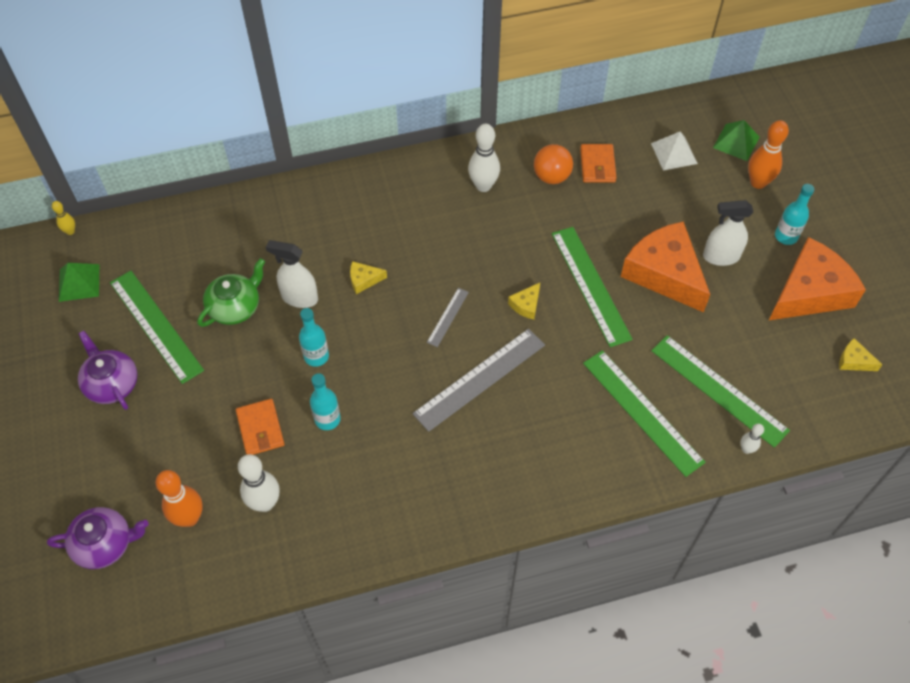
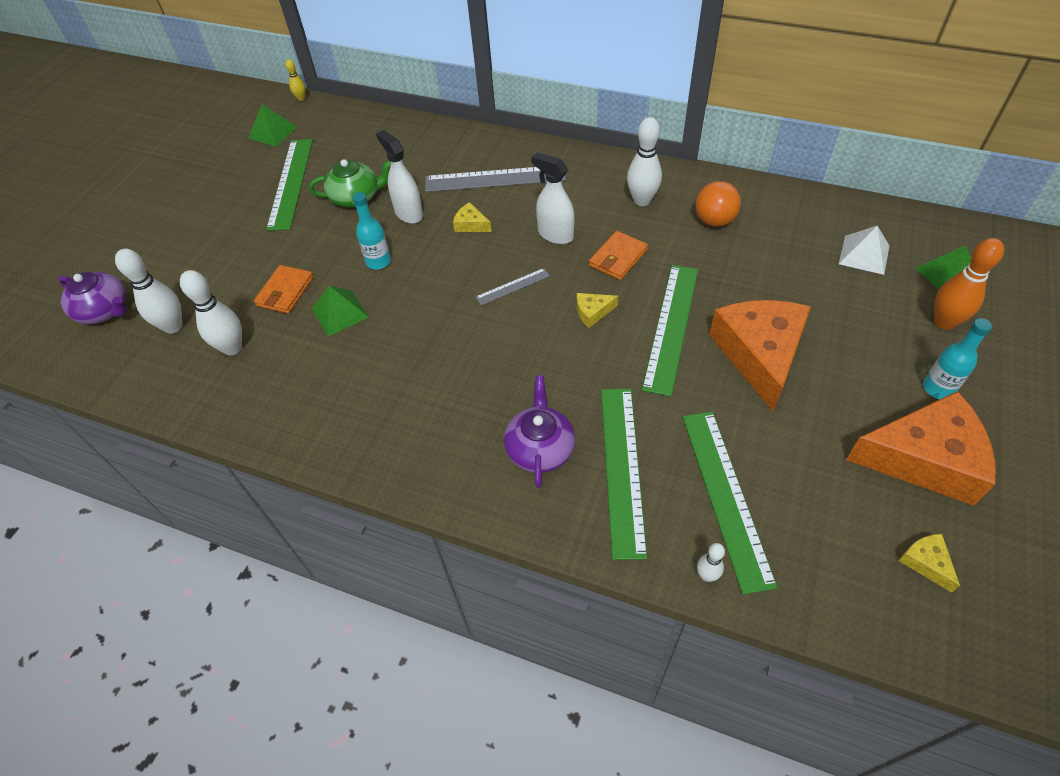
camera: 40 degrees right, 5 degrees down
(112, 384) = (223, 206): purple teapot -> purple teapot (540, 448)
(189, 518) = (173, 326): orange bowling pin -> white bowling pin
(327, 419) = (339, 312): turquoise bottle -> green pyramid
(480, 379) = (492, 350): grey ruler -> grey ruler (495, 179)
(597, 165) = (770, 231): orange wallet -> orange wallet (618, 258)
(720, 257) = (838, 370): white spray bottle -> white spray bottle (555, 235)

